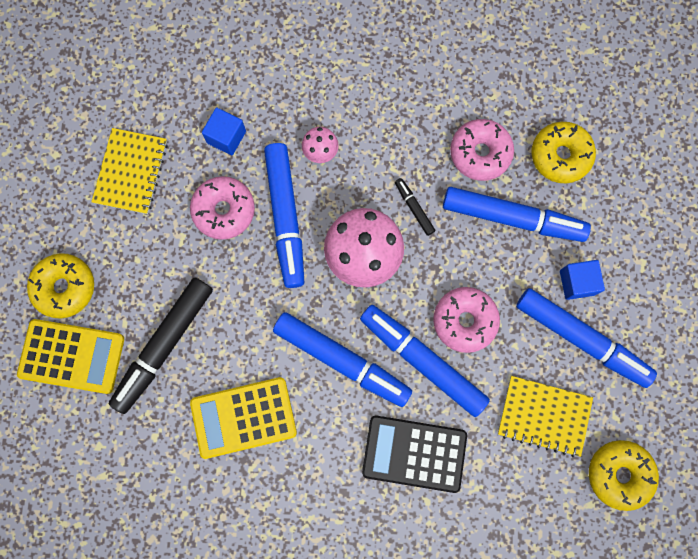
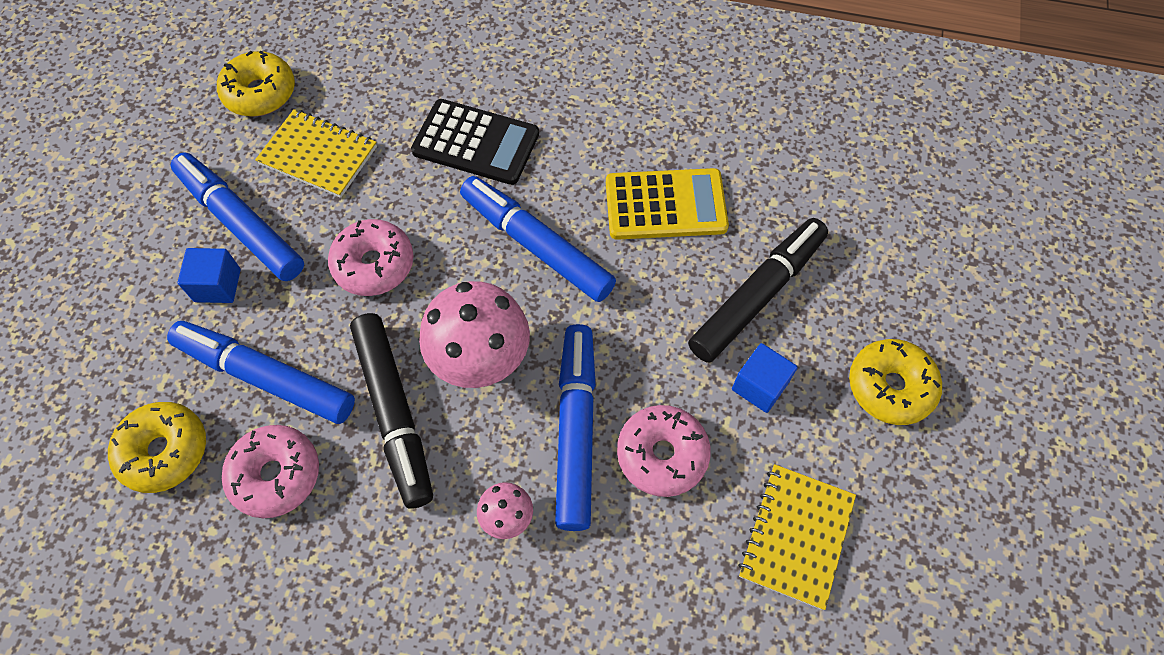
camera: 170 degrees left, 15 degrees down
(72, 356) = (876, 302): yellow calculator -> none
(226, 137) = (645, 567): blue cube -> blue cube (760, 386)
(414, 208) = (394, 413): black marker -> black marker, size x2.25
(422, 360) = (439, 230): blue marker -> none

